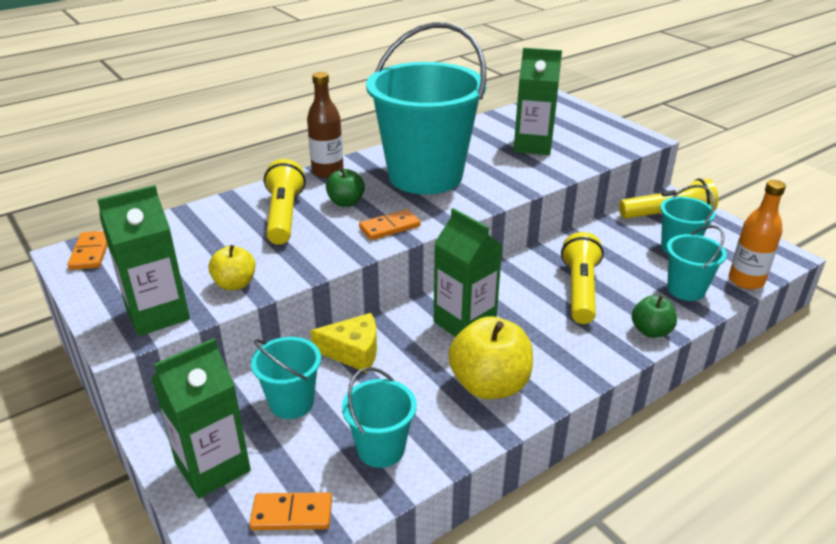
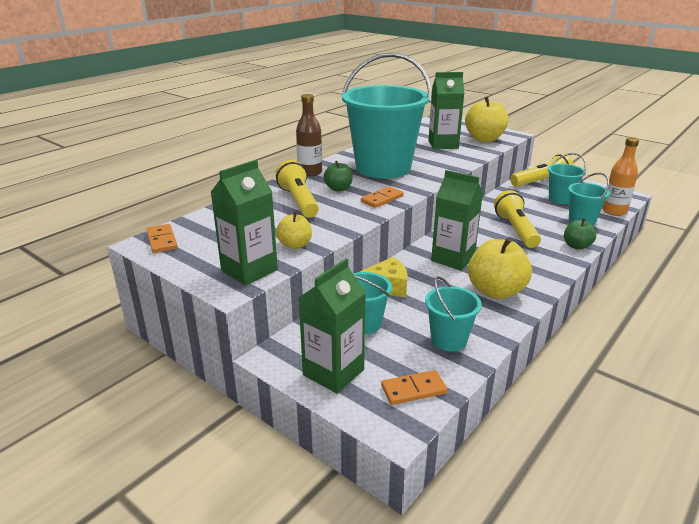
camera: 15 degrees left, 5 degrees down
(597, 143) = (484, 139): none -> yellow apple

